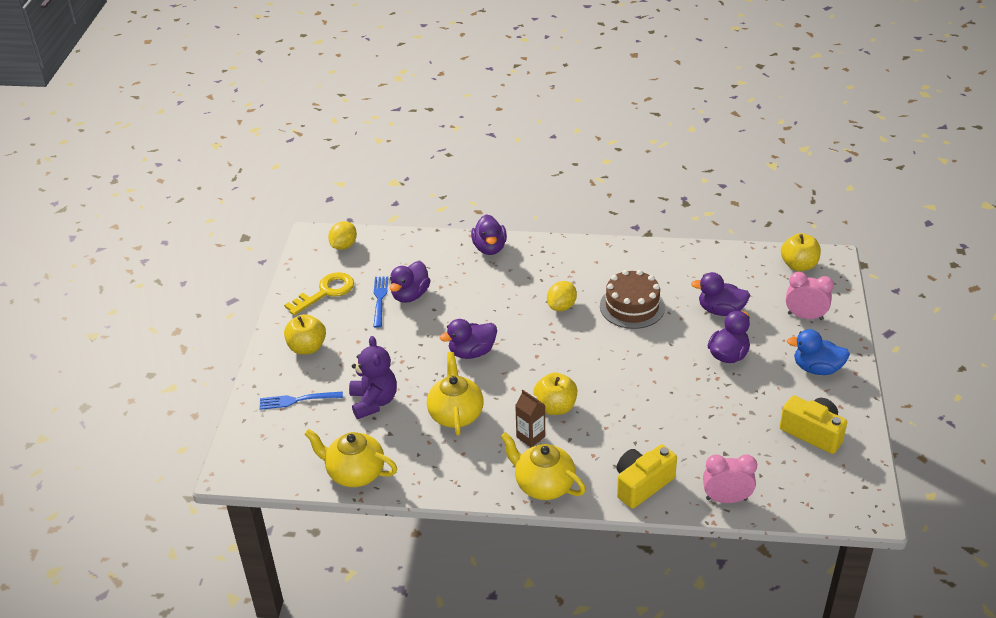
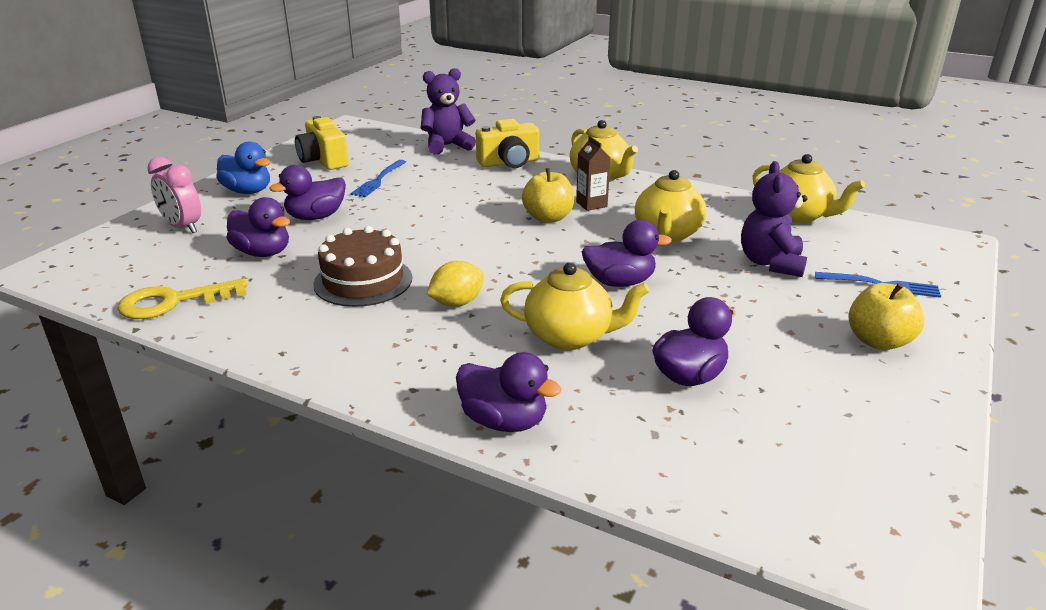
camera: 160 degrees left, 10 degrees down
(325, 292) = (856, 421): yellow key -> yellow key (174, 302)
(343, 246) = (821, 518): yellow lemon -> none
(380, 299) = (747, 382): blue fork -> blue fork (379, 180)
(482, 302) = (570, 336): none -> yellow teapot
(489, 248) = (504, 421): purple duck -> purple duck turned 105 degrees clockwise
(726, 499) = (447, 146): pink clock -> purple teddy bear
(798, 265) = (92, 273): yellow apple -> none

